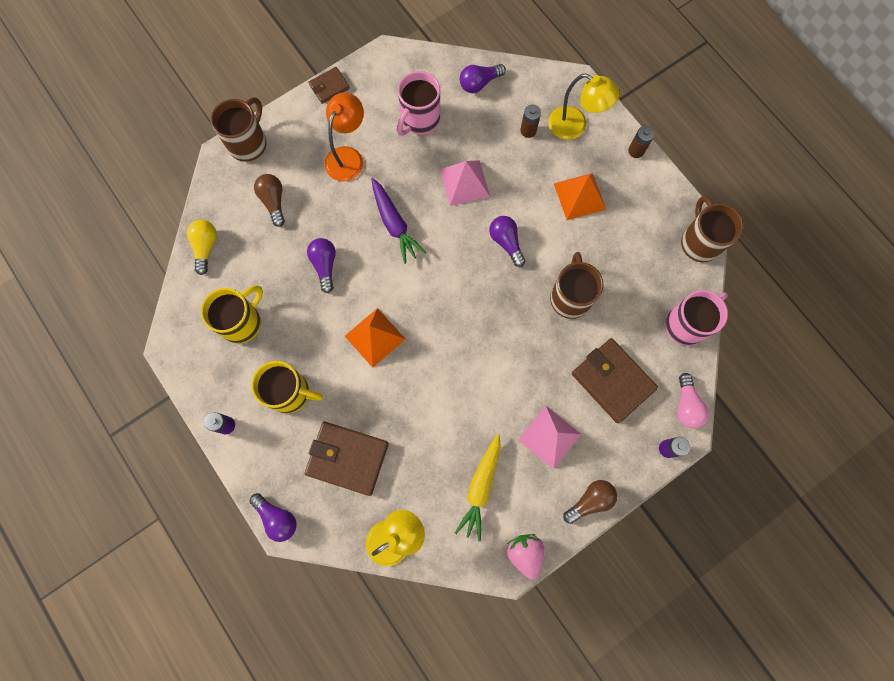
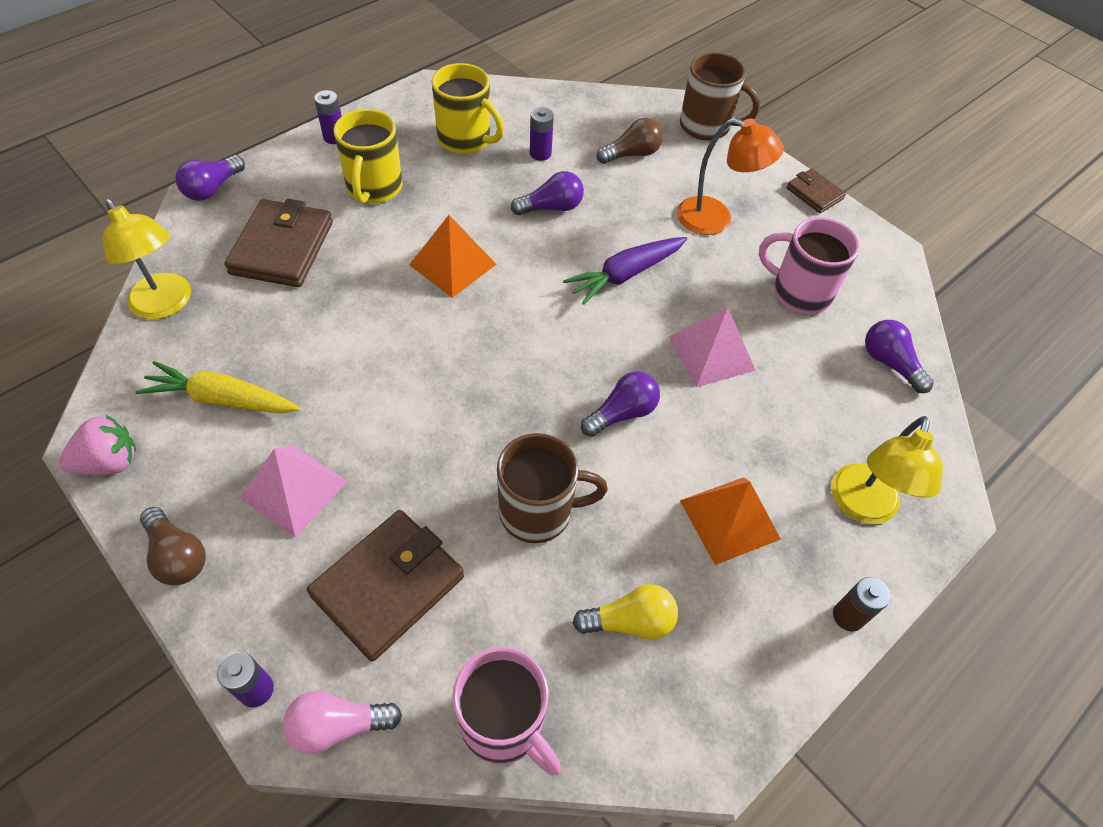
camera: 80 degrees right, 20 degrees down
(205, 247) = (559, 103): yellow light bulb -> yellow light bulb (630, 621)
(265, 267) = (540, 153): none -> purple battery
(528, 130) = (829, 435): brown battery -> none
(699, 242) = (684, 750): brown mug -> none

